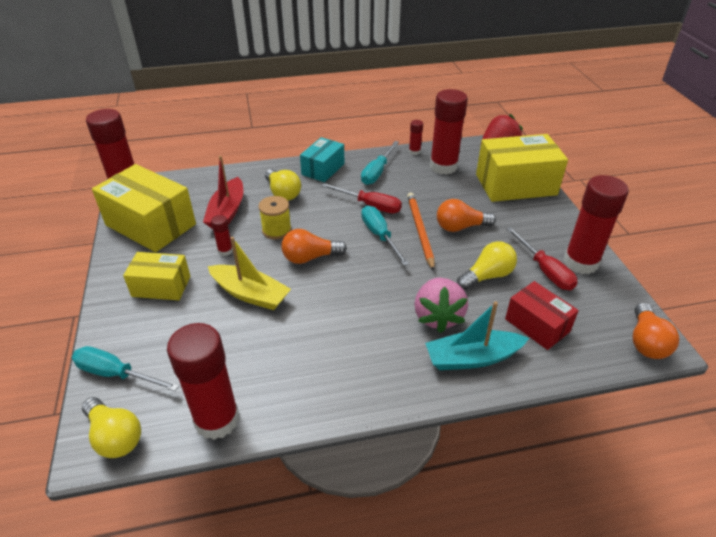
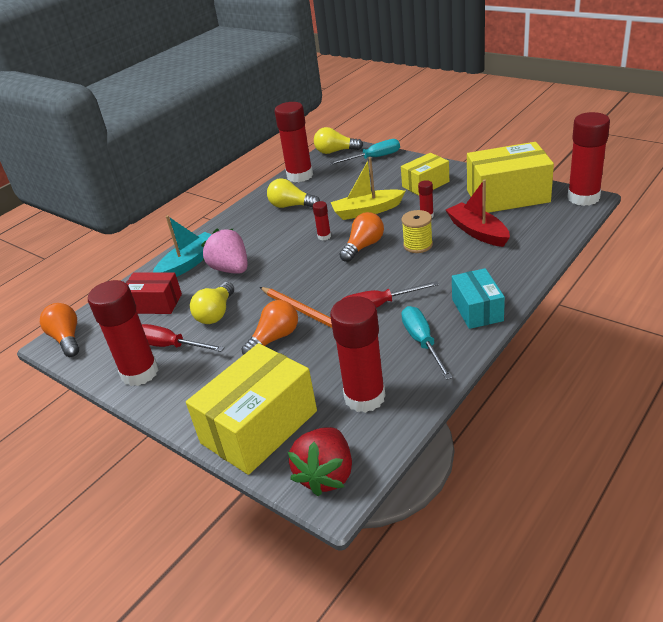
camera: 145 degrees right, 5 degrees down
(283, 193) = (467, 268): yellow light bulb -> yellow light bulb (291, 206)
(380, 236) = (334, 289): turquoise screwdriver -> none
(414, 152) = (423, 396): red glue stick -> red glue stick (324, 236)

